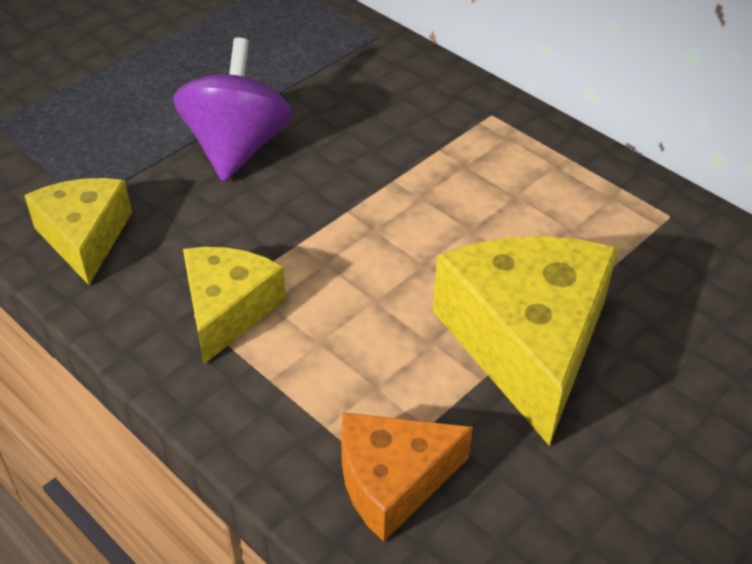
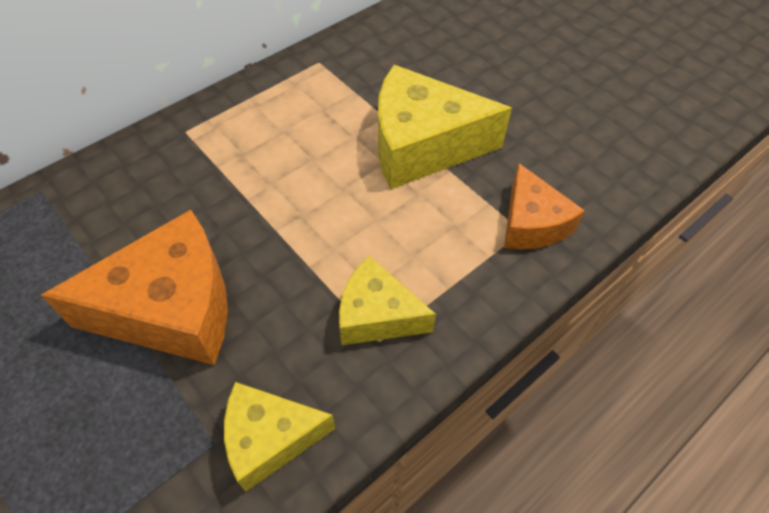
camera: 85 degrees left, 10 degrees up
(236, 148) = (172, 308): purple spinning top -> orange cheese

